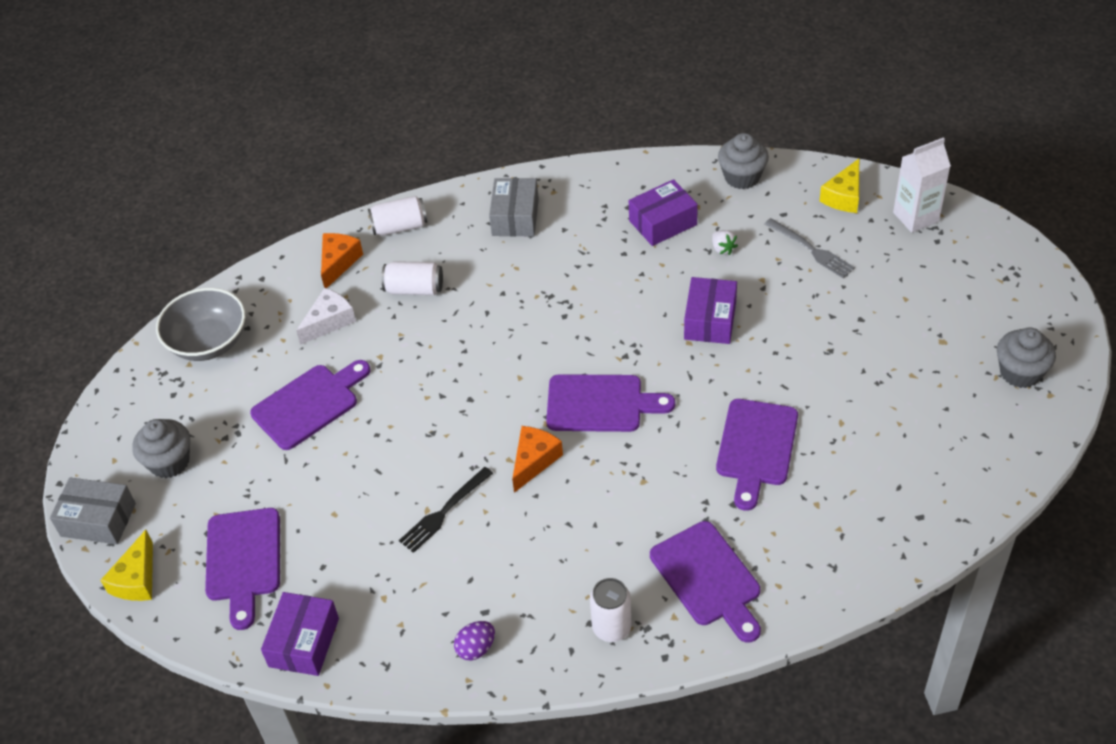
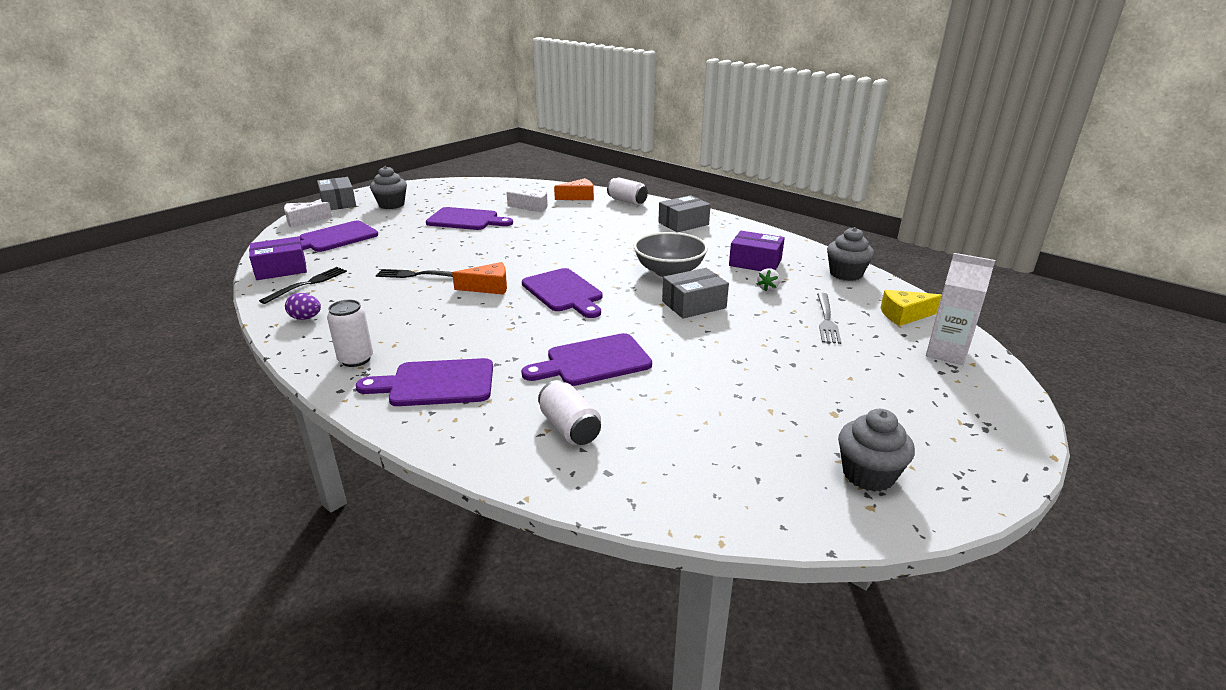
camera: 50 degrees right, 20 degrees down
(136, 579) = (303, 221): yellow cheese -> white cheese
(208, 342) = (483, 189): grey bowl -> grey bowl (669, 271)
(377, 624) = (308, 284): none -> black fork
(414, 289) = (586, 217): white can -> white can (569, 428)
(708, 578) = (436, 383): purple cutting board -> purple cutting board turned 60 degrees clockwise
(710, 320) = (694, 305): purple box -> grey box

